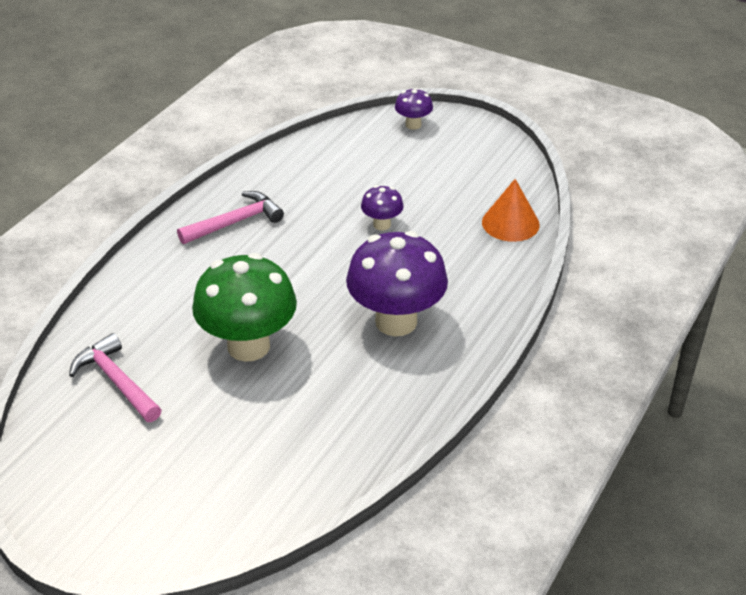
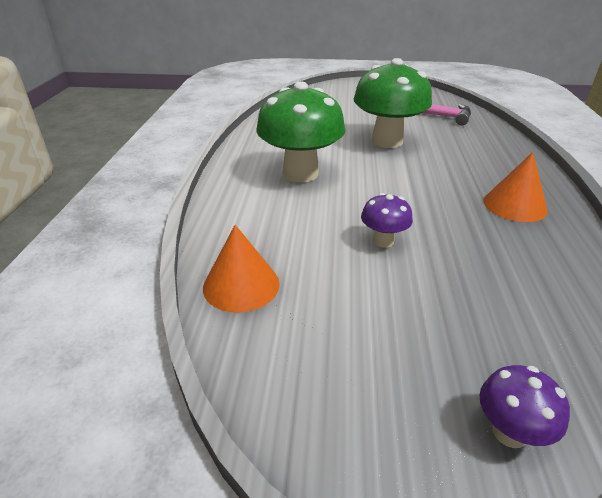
camera: 155 degrees right, 5 degrees down
(235, 222) = (514, 205): pink hammer -> orange cone
(396, 321) = (300, 173): purple mushroom -> green mushroom

